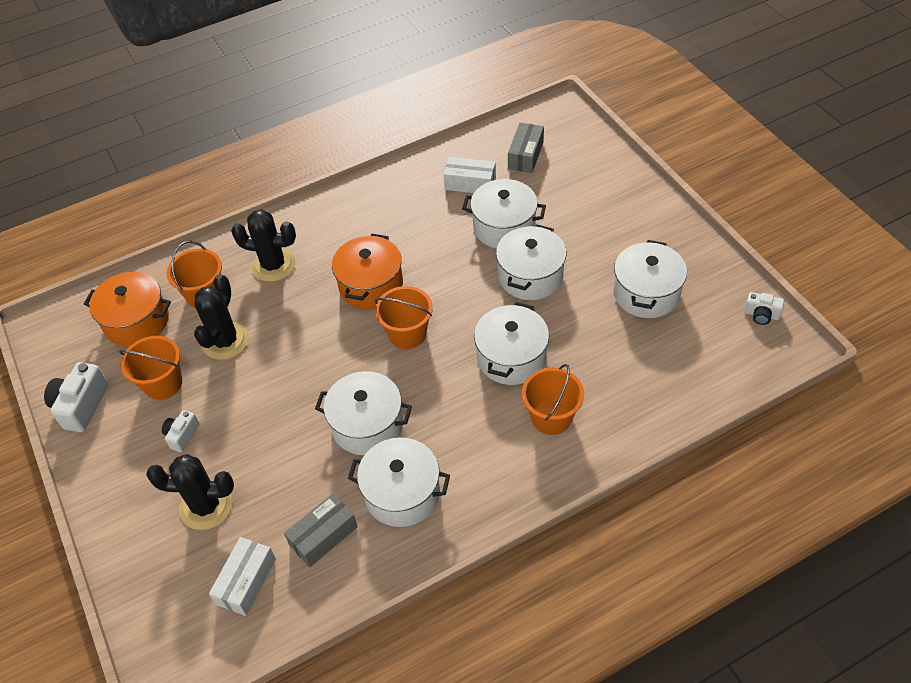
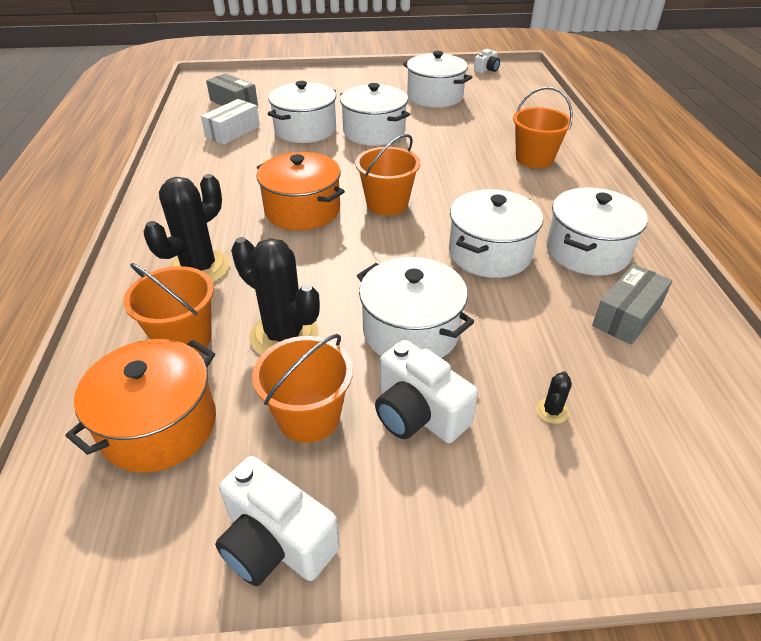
camera: 70 degrees left, 10 degrees down
(182, 435) = (418, 413): white camera -> white camera, size x1.72
(206, 506) = (552, 411): black cactus -> black cactus, size x0.41
(246, 581) = (681, 395): white box -> none
(323, 536) = (627, 315): grey box -> grey box turned 60 degrees clockwise
(511, 357) = (457, 160): white pot -> white pot (411, 331)

